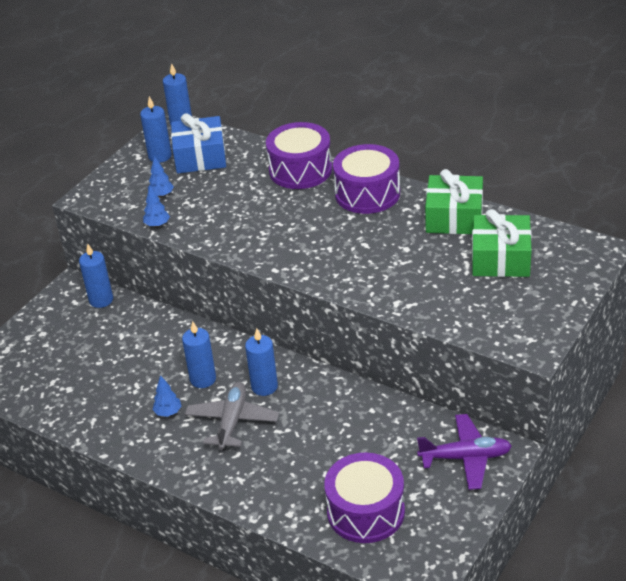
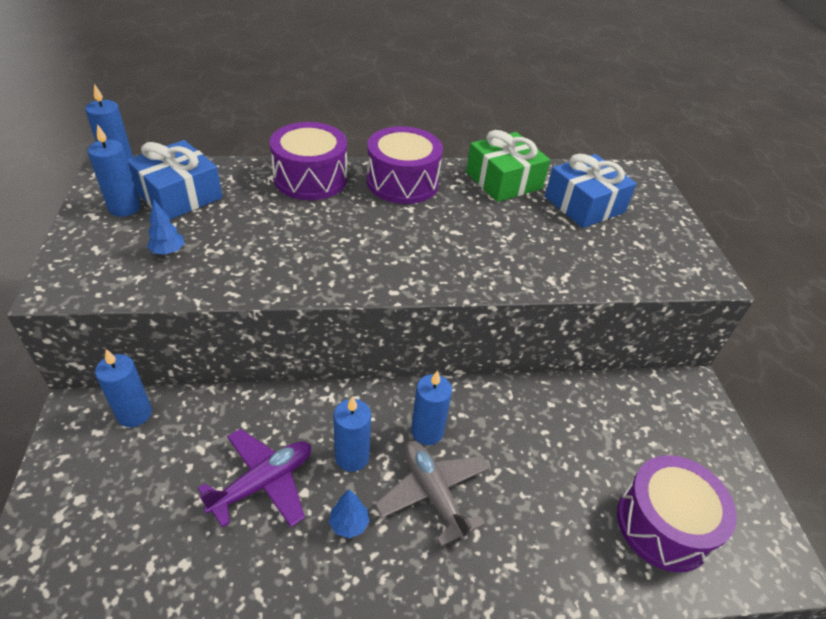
camera: 45 degrees left, 5 degrees up
(157, 225) = (196, 289): blue tree -> none
(465, 458) = (674, 411): purple plane -> purple plane (263, 483)
(500, 259) = (584, 204): green gift -> blue gift

